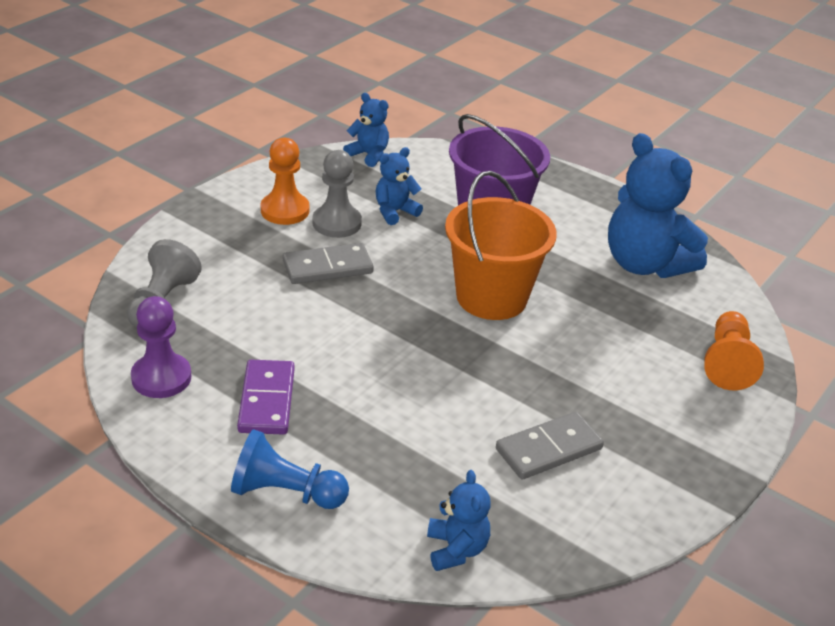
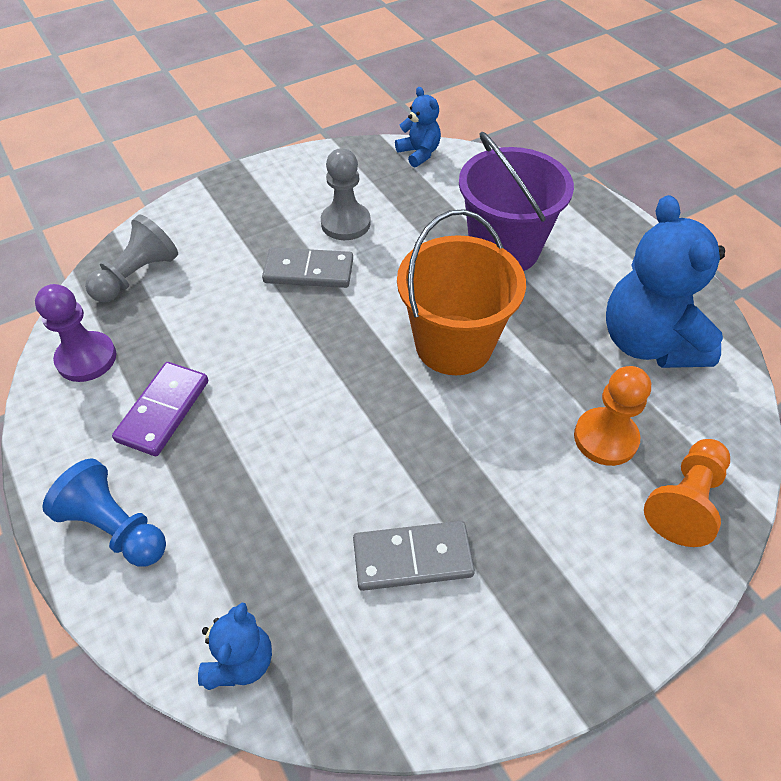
camera: 25 degrees right, 15 degrees up
(285, 210) = (305, 199): orange pawn -> orange pawn (605, 438)
(395, 212) = (409, 222): blue teddy bear -> none

